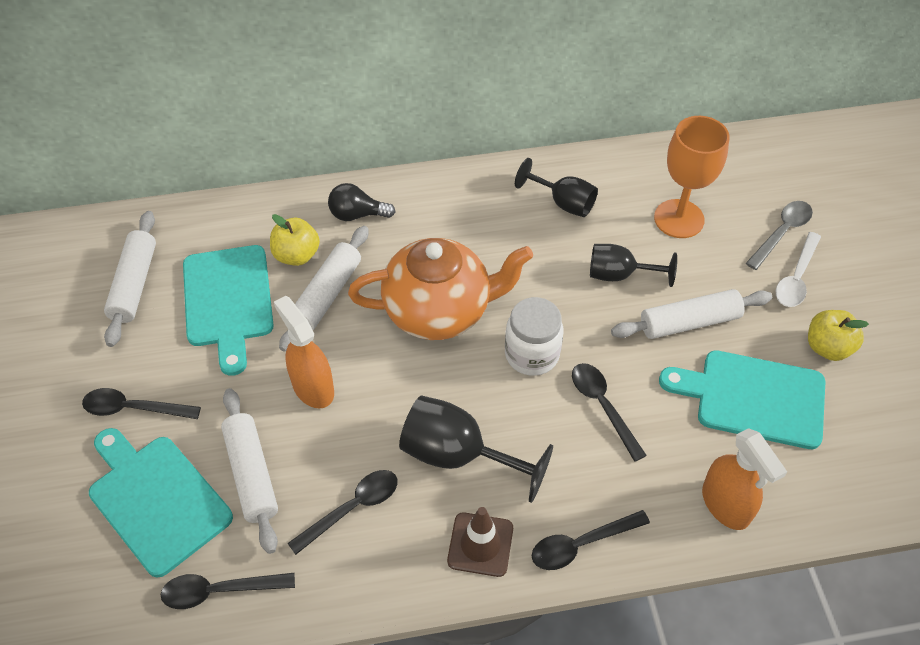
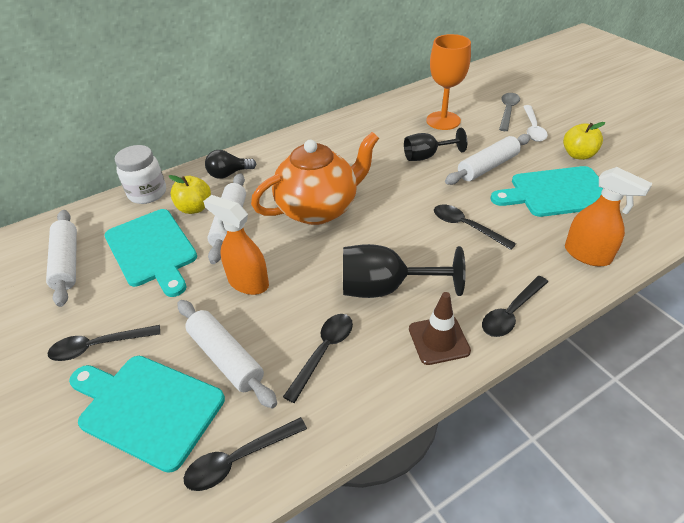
camera: 20 degrees left, 10 degrees down
(532, 354) = (398, 213): white jar -> white jar (147, 193)
(563, 203) = (366, 132): black goblet -> none

